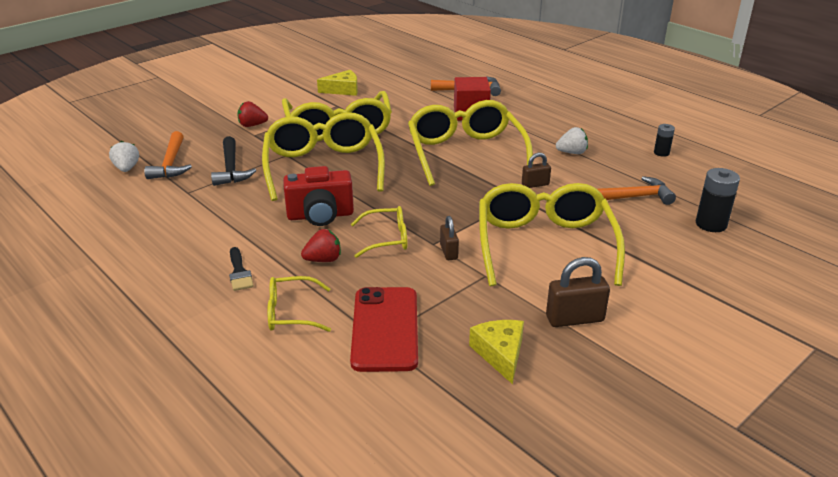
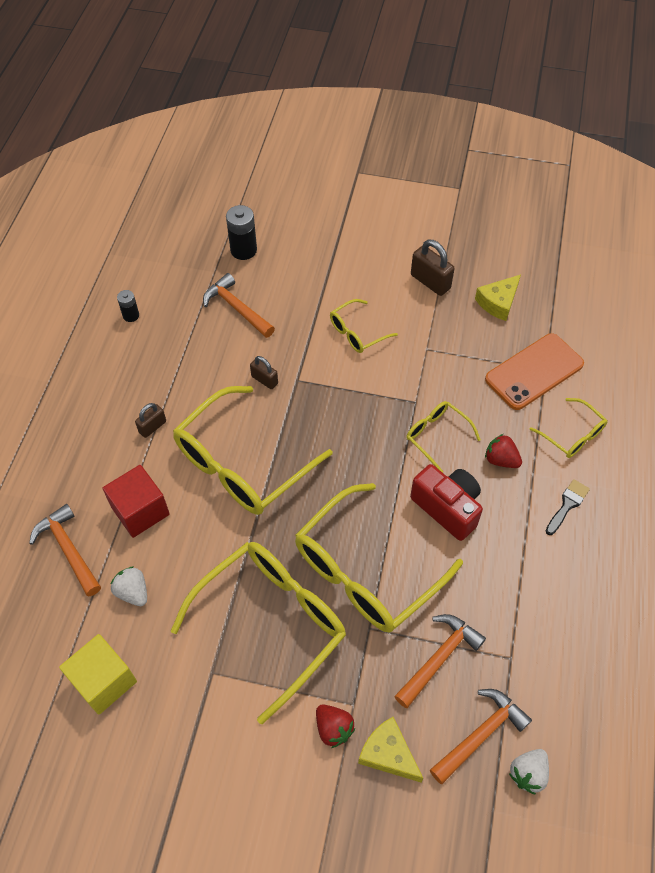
camera: 125 degrees left, 25 degrees up
(231, 169) = (439, 658): black hammer -> orange hammer
(343, 90) = (159, 702): yellow cheese -> yellow cheese (388, 754)
(376, 81) = (104, 681): none -> yellow cube
(385, 329) = (534, 372): red phone -> orange phone
(449, 252) = (417, 385): brown padlock -> brown padlock (152, 427)
(544, 245) = (357, 332): yellow glasses -> yellow glasses, size x0.49
(572, 153) = (178, 380): white strawberry -> white strawberry (133, 592)

